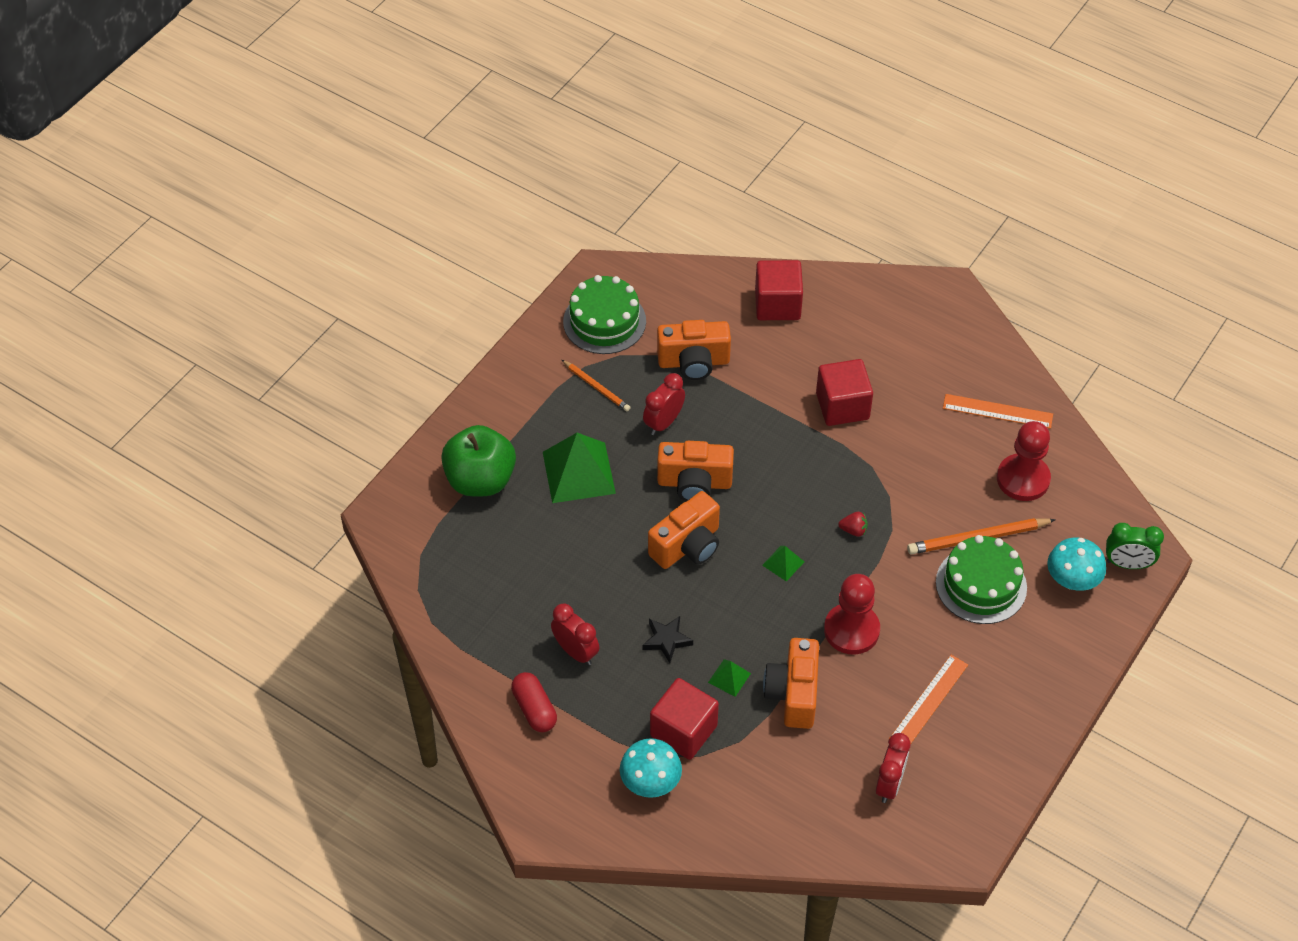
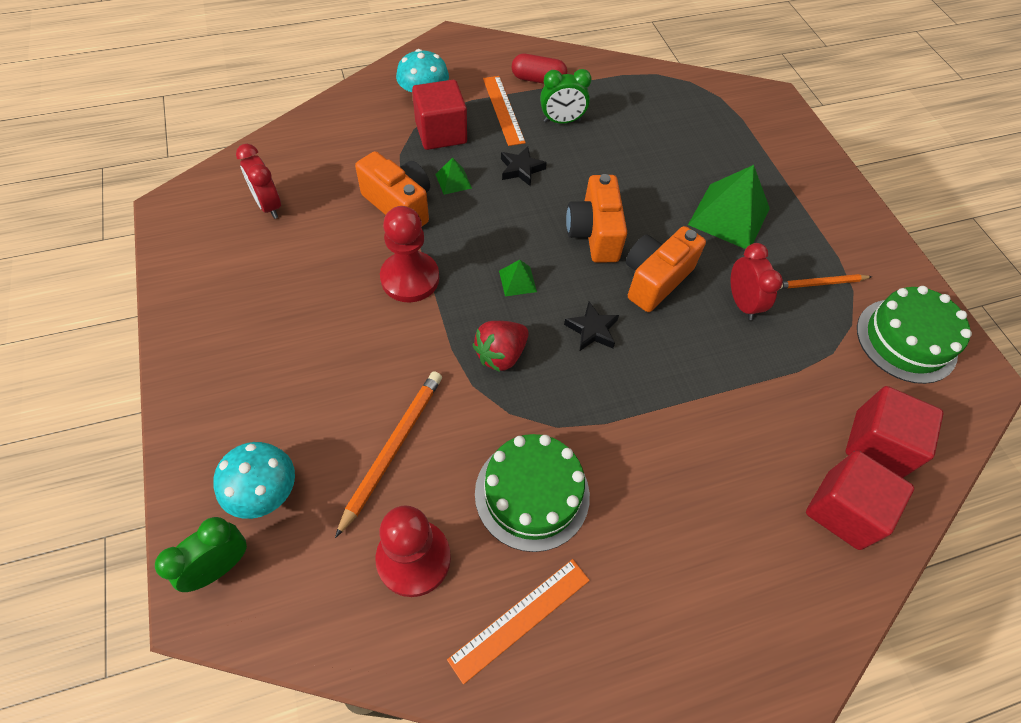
camera: 125 degrees right, 5 degrees up
(480, 480) = (767, 159): green apple -> none
(576, 652) = (562, 121): red clock -> green clock
(693, 362) = (804, 375): orange camera -> none
(778, 493) = (592, 330): none -> black star
(842, 406) = (652, 461): red cube -> red cube (877, 444)
(853, 530) = (501, 355): red strawberry -> red strawberry, size x1.75
(929, 702) = (295, 278): orange ruler -> orange ruler (503, 110)
(981, 585) = (346, 407): green cake -> green cake (532, 494)

